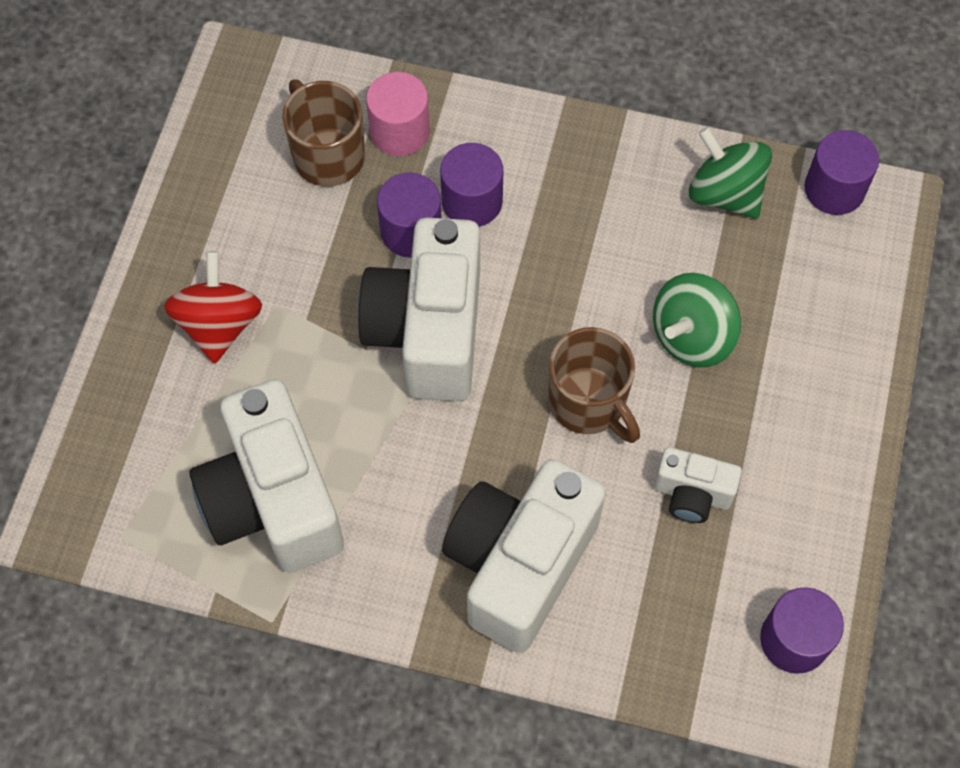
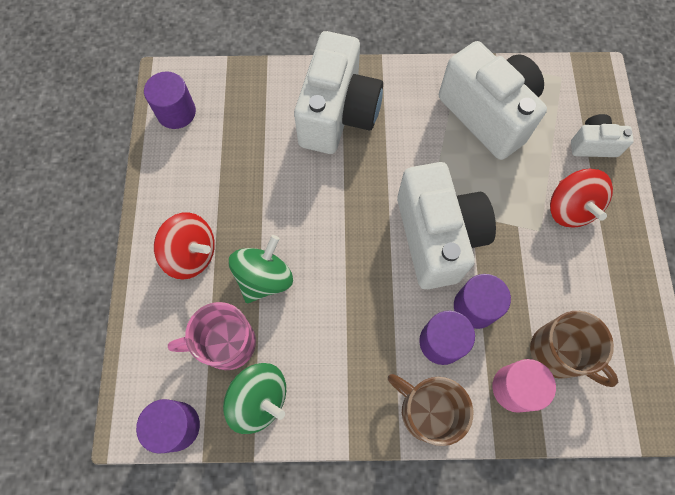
camera: 165 degrees right, 5 degrees up
(589, 403) = (321, 216): brown mug -> brown mug (427, 410)
(692, 494) = (246, 176): white camera -> white camera (593, 145)
(758, 266) = (226, 343): none -> pink mug
(793, 395) = (191, 254): none -> red spinning top

